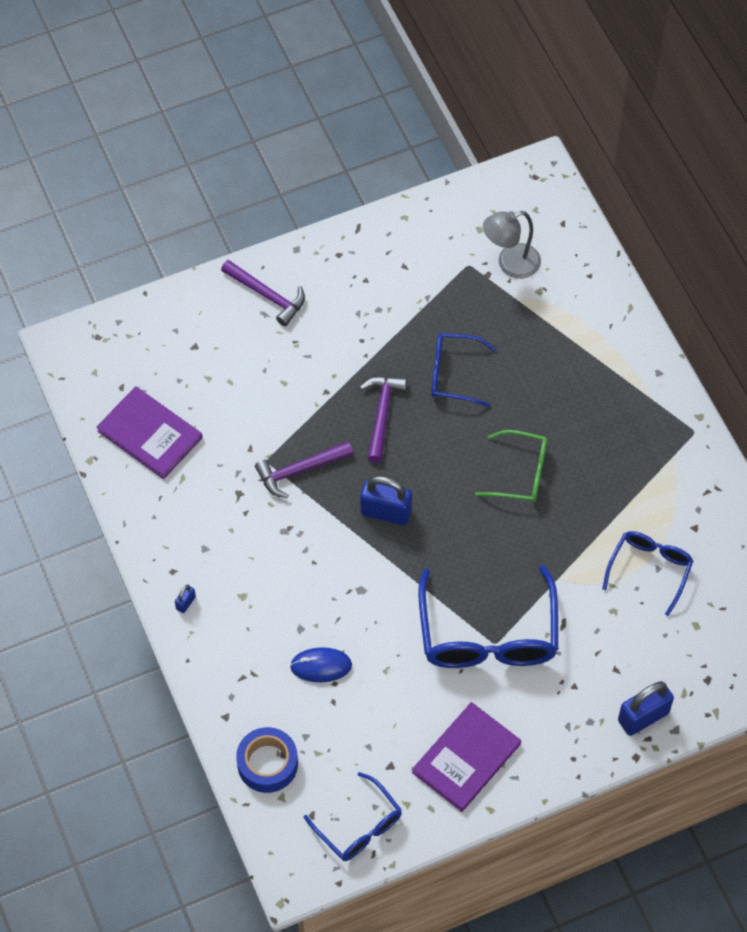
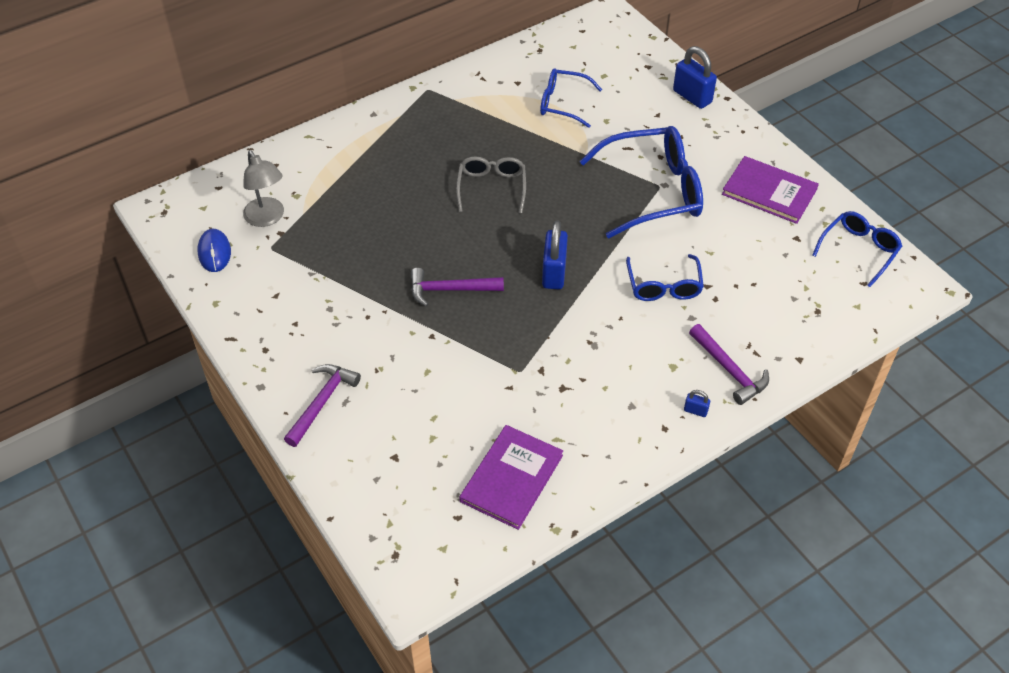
camera: 100 degrees left, 10 degrees down
(267, 764) = (831, 320): blue tape -> none
(299, 471) = (525, 343): purple hammer -> purple hammer (729, 370)
(321, 666) = (723, 297): blue mouse -> blue mouse (214, 252)
(453, 374) = (396, 244): blue glasses -> blue glasses (664, 286)
(521, 473) = (491, 187): green glasses -> grey glasses

